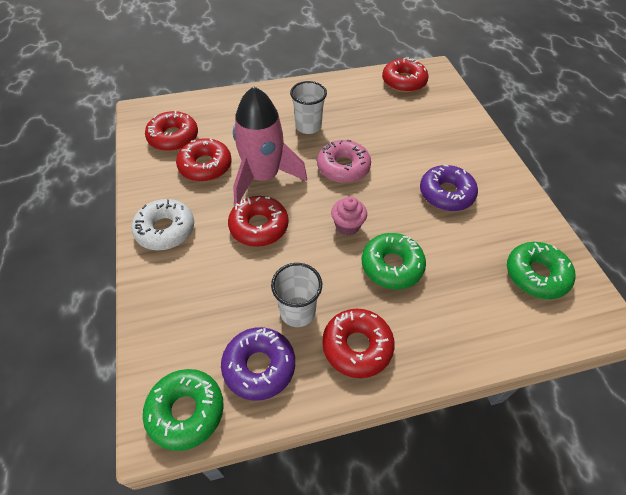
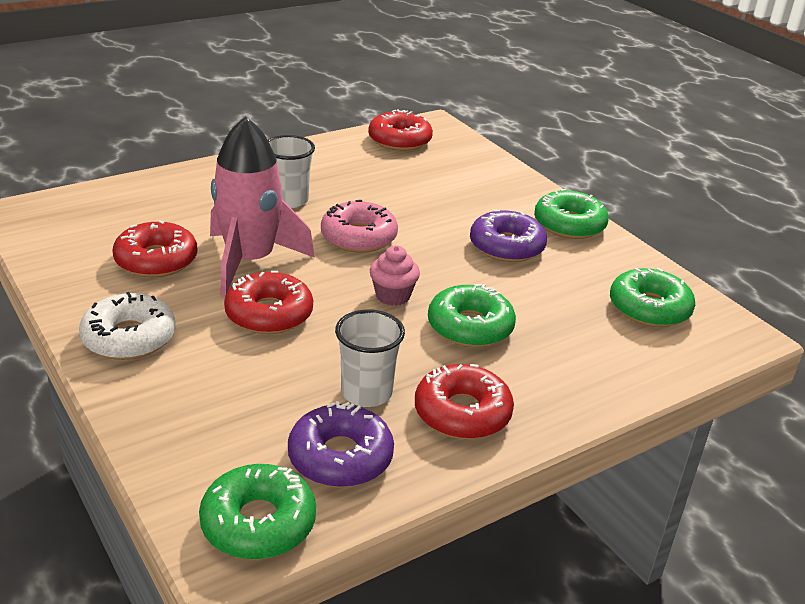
camera: 20 degrees left, 20 degrees down
(173, 137) = (89, 234): red donut -> none
(502, 180) = (569, 224): none -> green donut

